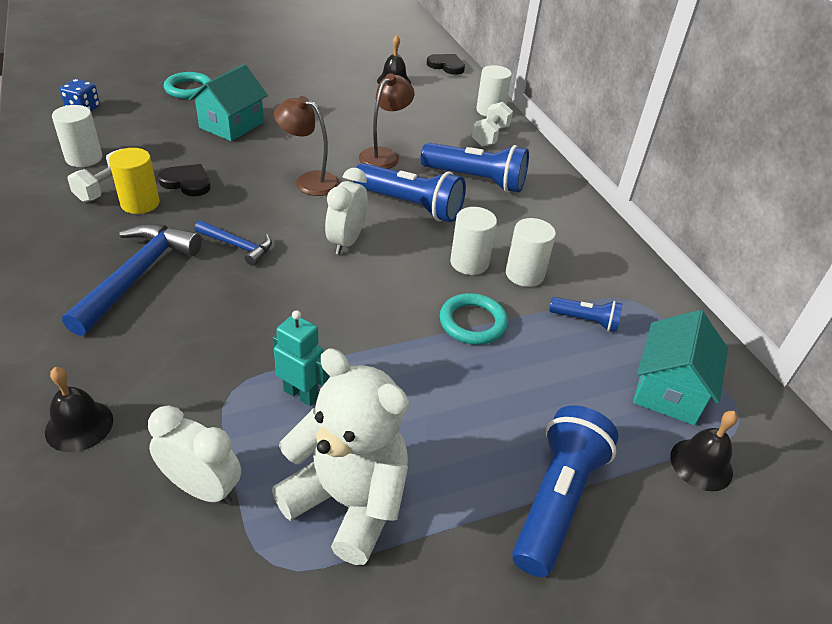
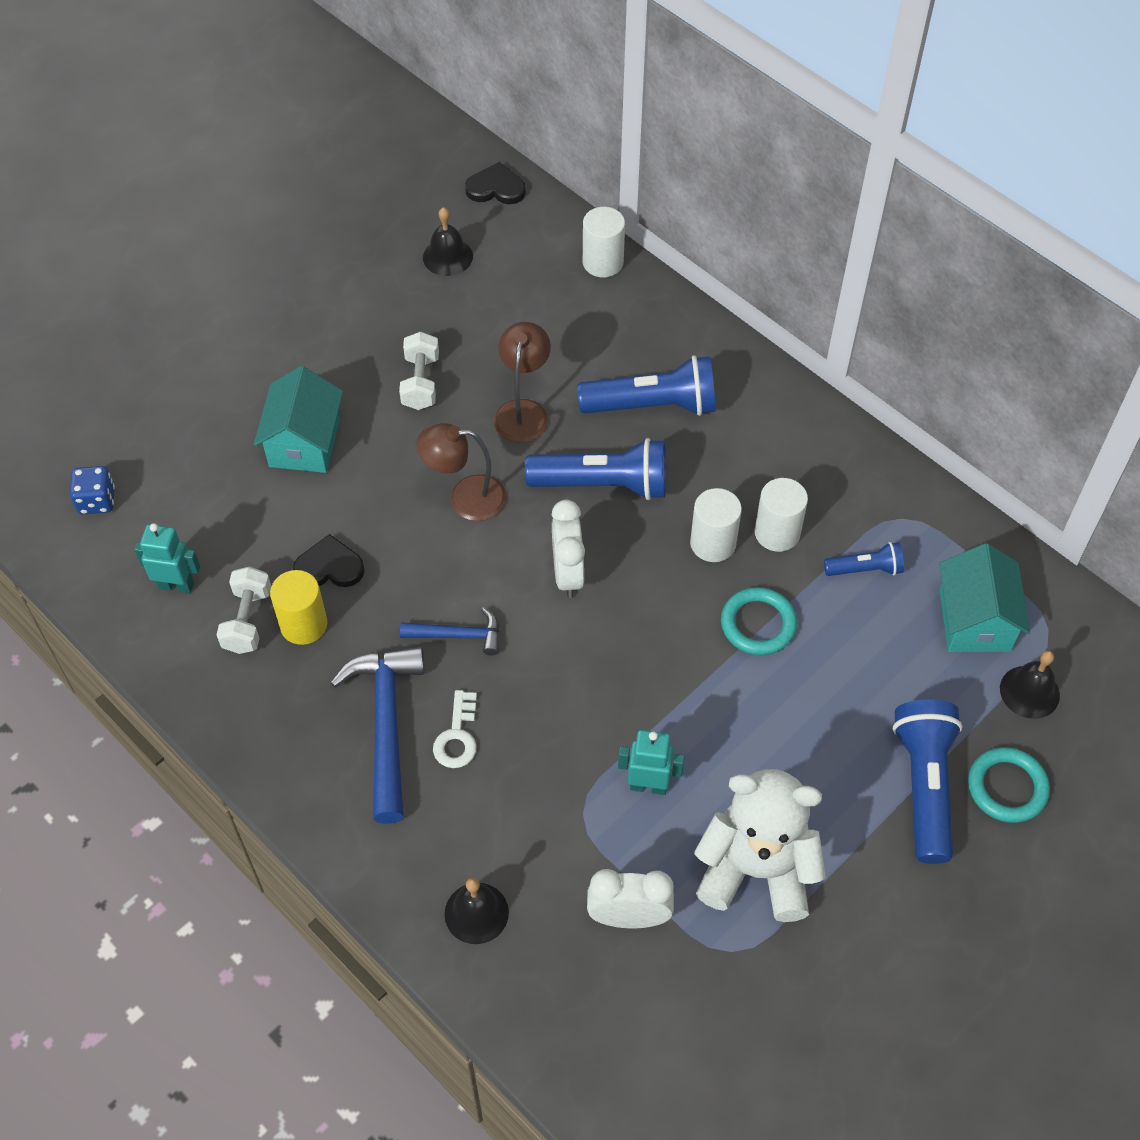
camera: 20 degrees left, 15 degrees up
(84, 158) = (176, 585): white cylinder -> turquoise robot
(181, 302) = (457, 736): none -> white key
(189, 89) = (197, 398): turquoise ring -> turquoise ring (1007, 787)
(490, 136) = (628, 315): white dumbbell -> white dumbbell (421, 382)

